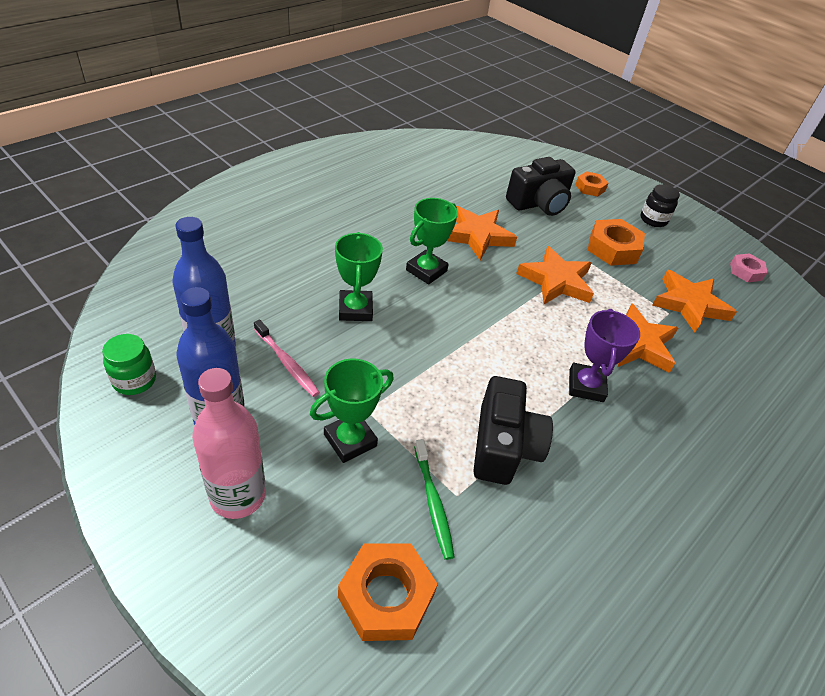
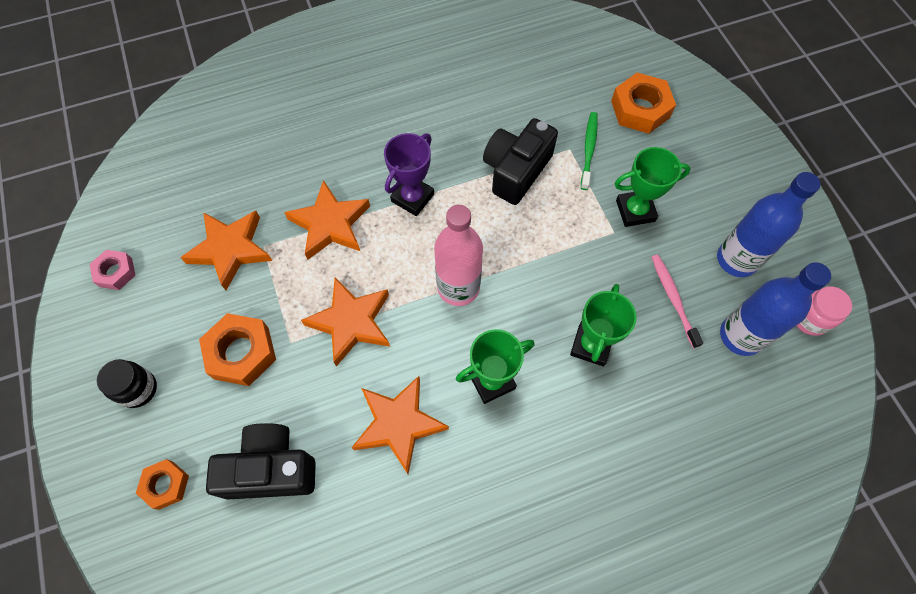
camera: 150 degrees left, 20 degrees up
(134, 380) = (810, 319): green jar -> pink jar
(238, 495) = (726, 195): pink bottle -> pink bottle (458, 287)

